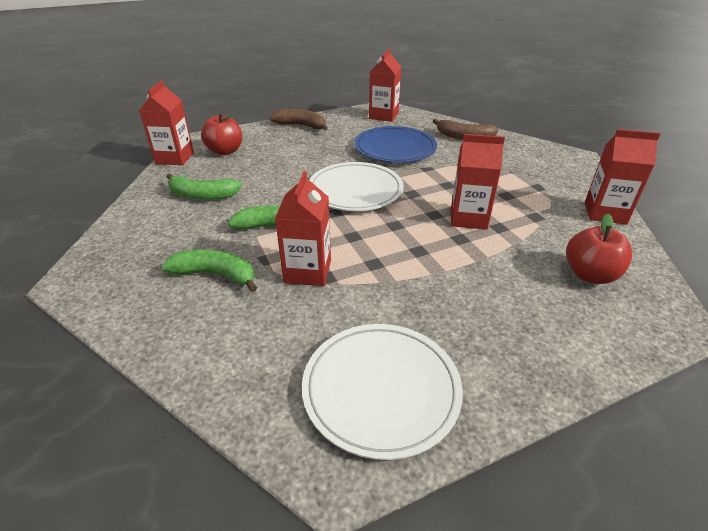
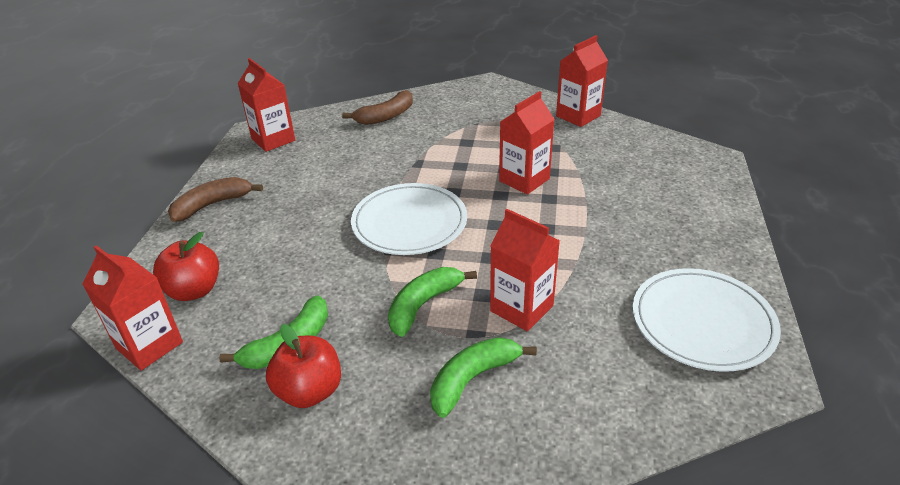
camera: 55 degrees left, 0 degrees up
(395, 148) = (356, 164): blue plate -> none
(589, 275) = (644, 163): red apple -> red apple (309, 391)

